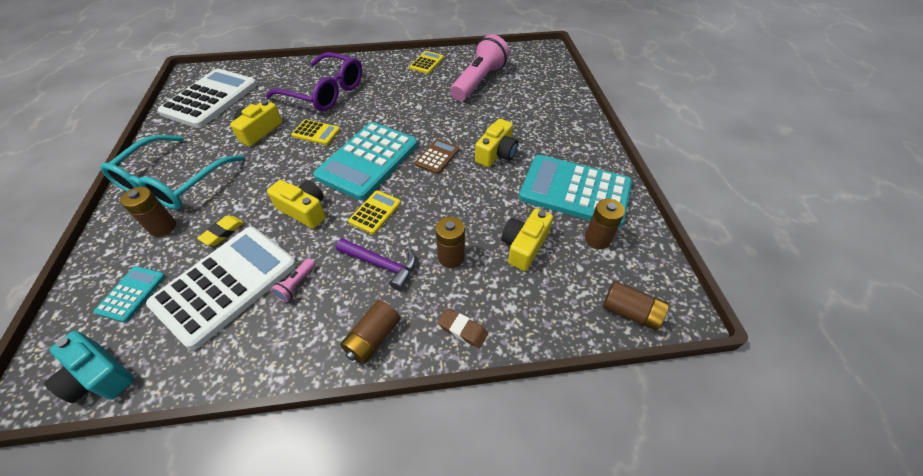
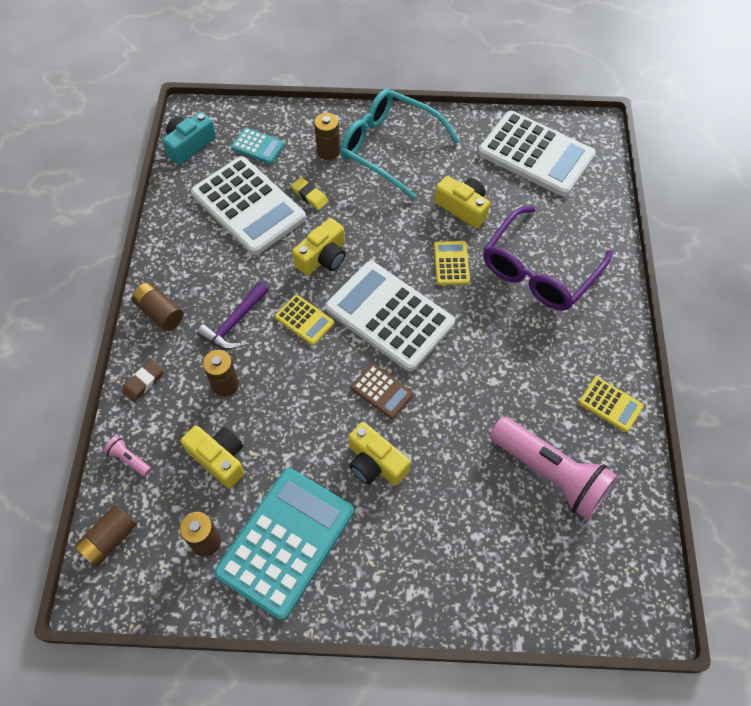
camera: 100 degrees right, 10 degrees up
(296, 284) = (232, 256): pink flashlight -> pink flashlight (129, 459)
(316, 133) = (451, 263): yellow calculator -> yellow calculator turned 150 degrees clockwise
(368, 160) = (389, 316): turquoise calculator -> white calculator

